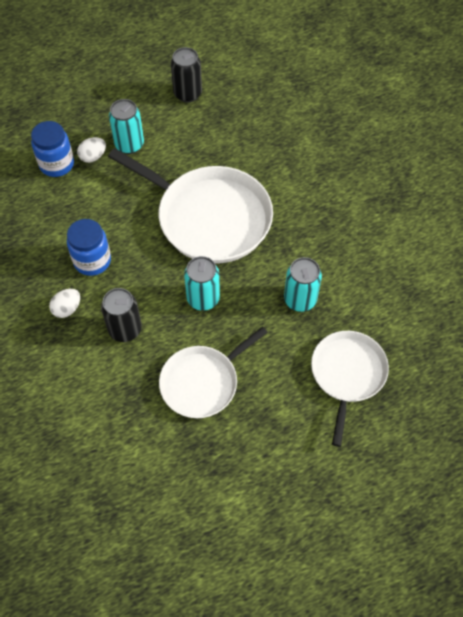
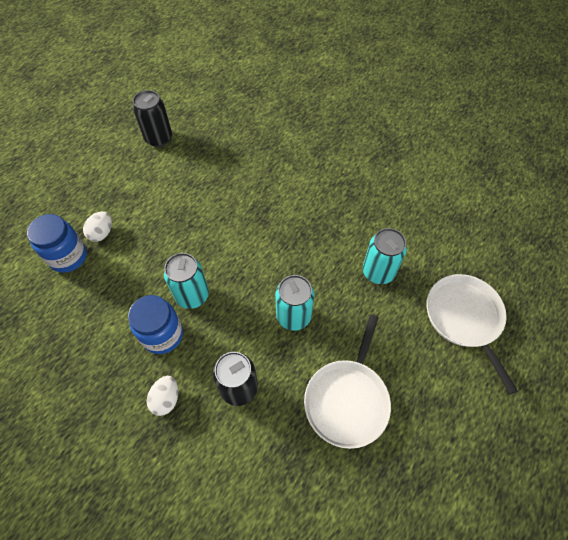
camera: 30 degrees left, 0 degrees up
(129, 145) = (131, 206): turquoise can -> turquoise can (192, 295)
(209, 217) = (249, 237): white pan -> none

